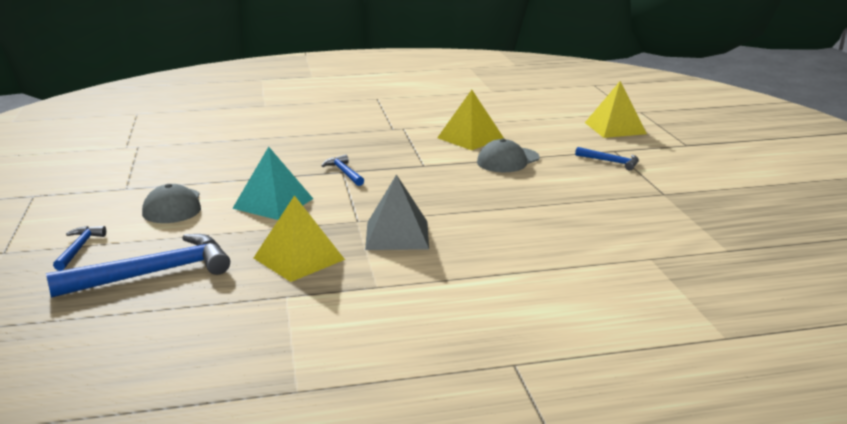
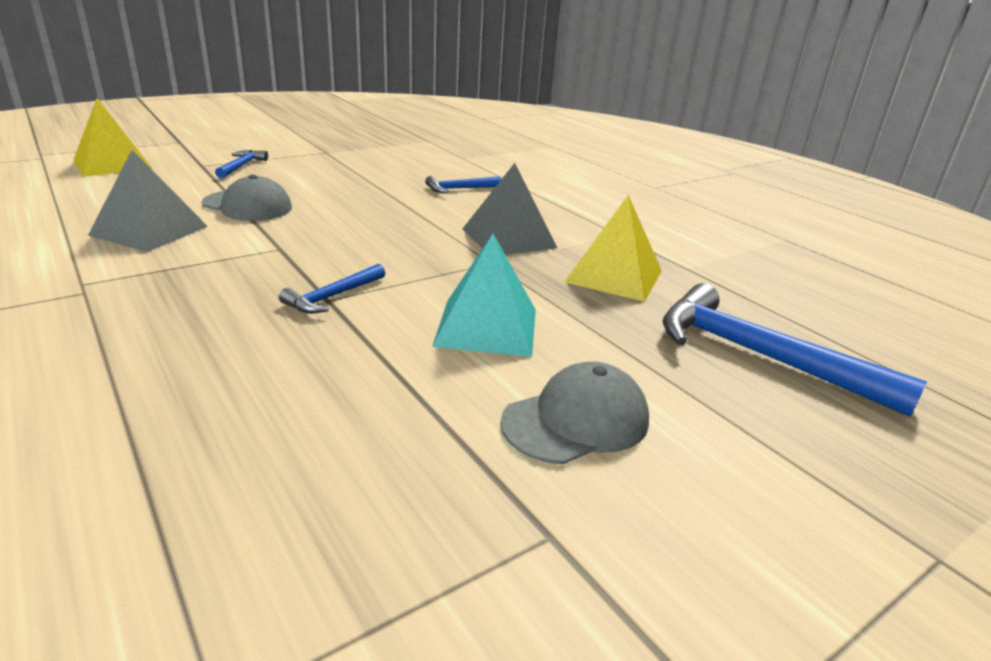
camera: 115 degrees left, 5 degrees up
(79, 248) = (805, 458): blue hammer -> blue hammer (459, 189)
(470, 138) = (149, 230): yellow pyramid -> grey pyramid

